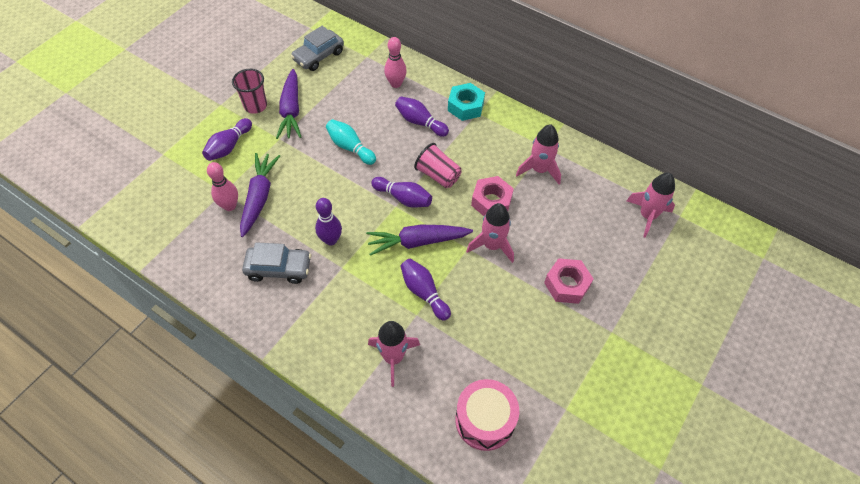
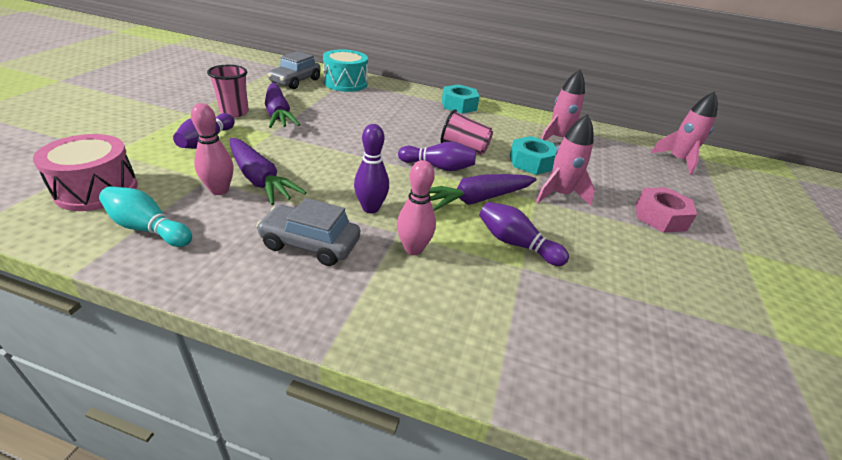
camera: 20 degrees left, 20 degrees down
(259, 197) = (259, 179): purple carrot -> purple carrot turned 150 degrees clockwise
(279, 268) = (310, 244): grey car -> grey car turned 150 degrees counterclockwise
(350, 147) = (357, 135): turquoise bowling pin -> turquoise bowling pin (148, 228)
(365, 61) = (345, 83): none -> turquoise drum
(393, 357) = (524, 321): pink rocket -> none
(396, 84) = (383, 95): pink bowling pin -> pink bowling pin (413, 249)
(420, 122) = (422, 116): purple bowling pin -> none
(485, 420) = (702, 376): pink drum -> pink drum (97, 190)
(491, 201) = (531, 162): pink nut -> turquoise nut

